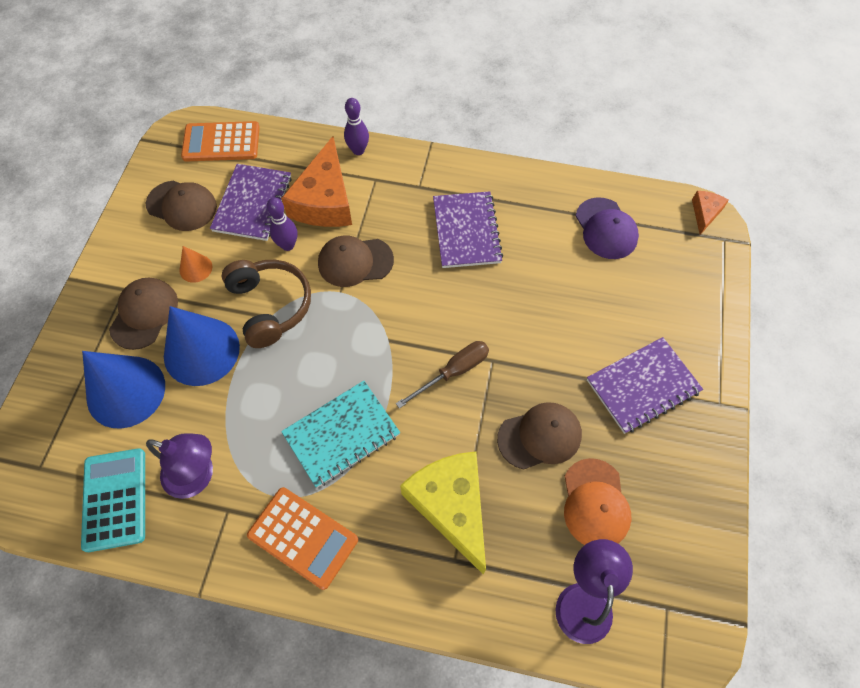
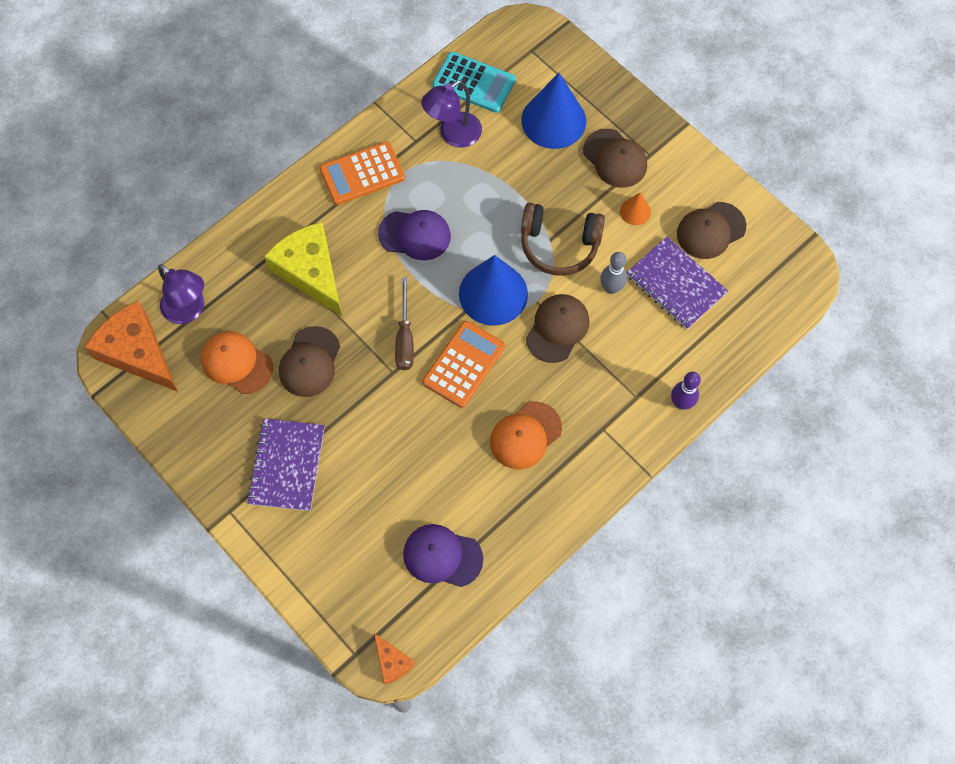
camera: 125 degrees right, 5 degrees up
(201, 351) = (552, 181): blue cone -> blue cone (493, 293)
(221, 142) = (768, 295): orange calculator -> orange calculator (464, 364)
(288, 245) = (611, 288): purple bowling pin -> grey bowling pin
(325, 200) = (640, 342): orange cheese -> orange cheese (137, 352)
(341, 434) = (415, 235): turquoise notebook -> purple cap
(451, 506) = (310, 272): yellow cheese -> yellow cheese turned 135 degrees counterclockwise
(466, 231) = (525, 435): purple notebook -> orange cap

